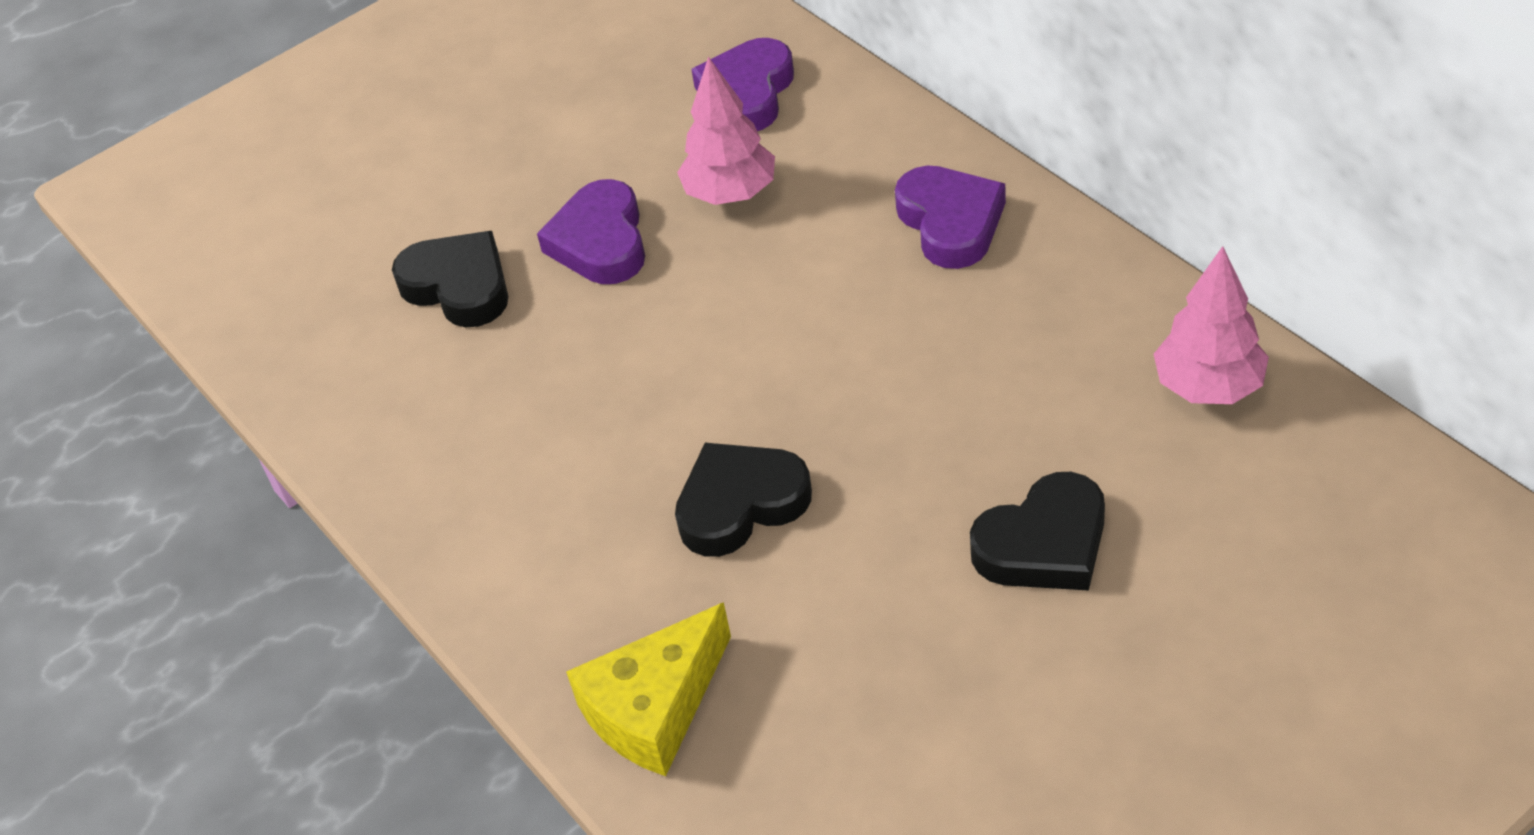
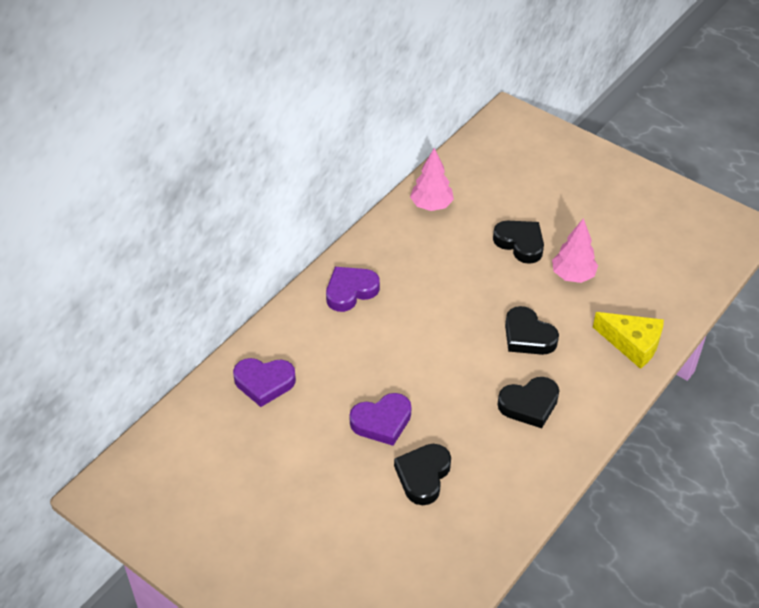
camera: 110 degrees left, 0 degrees up
(555, 472) = (529, 405): none -> black heart
(731, 193) = (340, 375): pink tree -> pink tree (572, 275)

